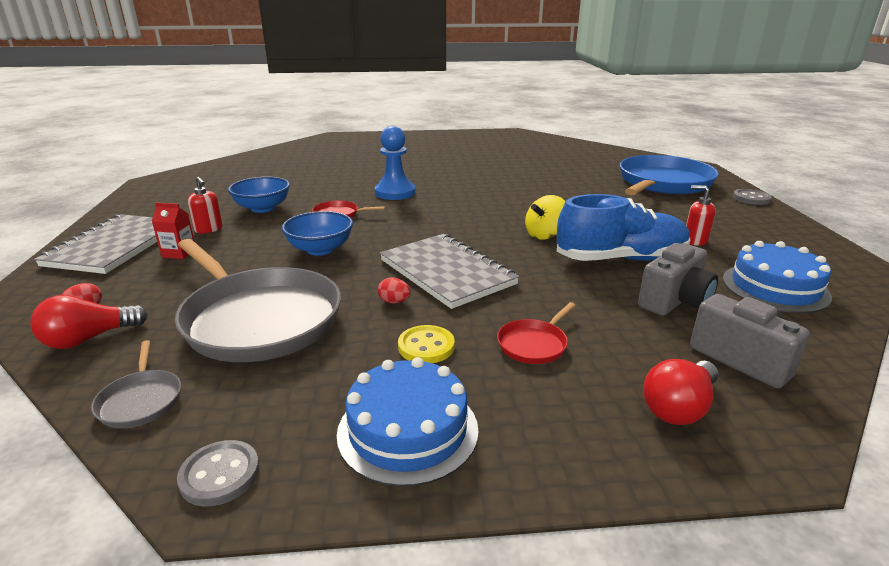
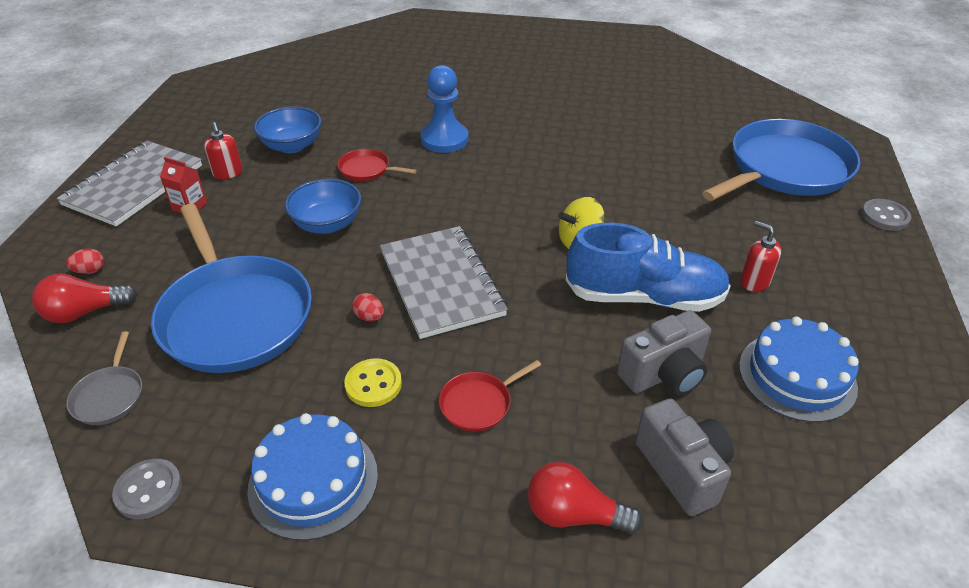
camera: 15 degrees right, 15 degrees up
(258, 319) = (234, 315): grey pan -> blue pan
(679, 407) = (573, 514): red light bulb -> red light bulb turned 45 degrees clockwise

